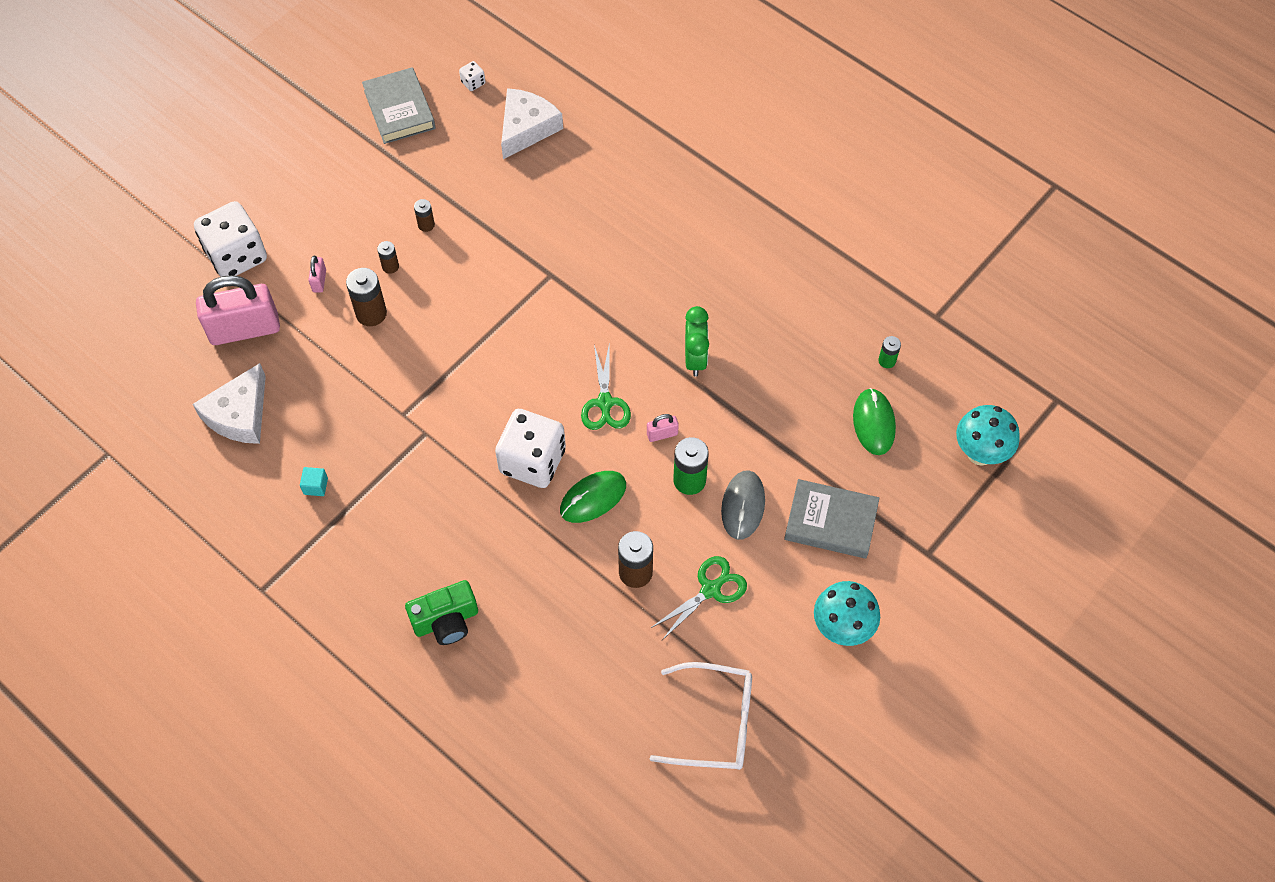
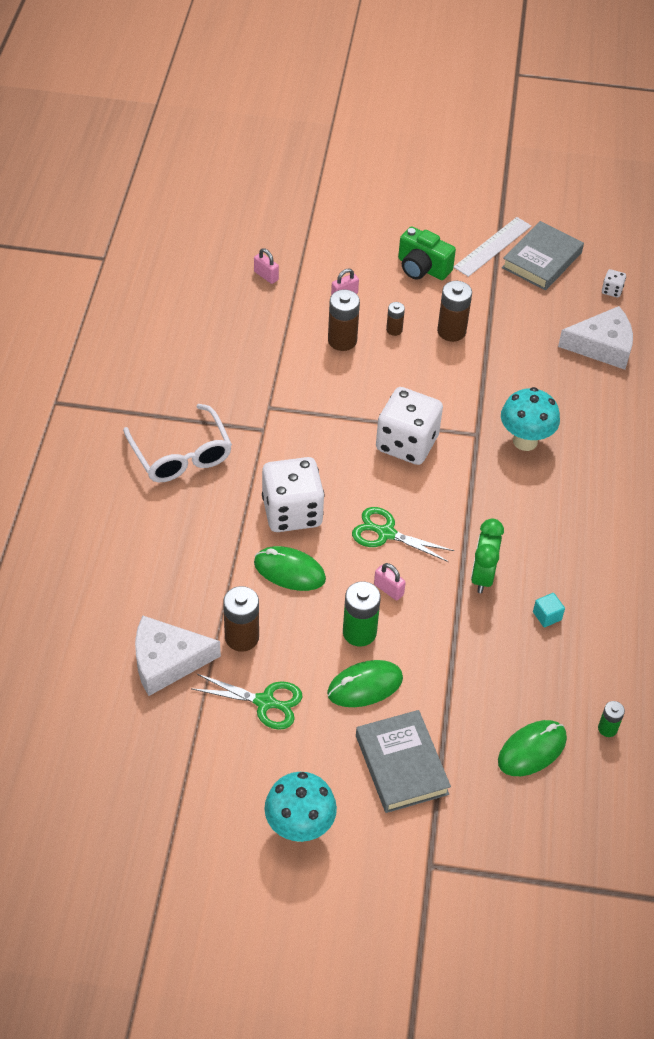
camera: 55 degrees right, 10 degrees down
(236, 256) = (325, 238): white dice -> white dice (407, 443)
(239, 414) = (192, 311): white cheese -> white cheese (167, 661)
(244, 329) = (266, 276): pink padlock -> pink padlock, size x0.42
(315, 486) = (165, 387): turquoise cube -> turquoise cube (547, 616)
(354, 135) = (492, 246): none -> white ruler
(426, 225) = (451, 331): brown battery -> brown battery, size x1.79
(446, 621) = (107, 529): green camera -> green camera (422, 268)
(605, 403) = (386, 533): green scissors -> green scissors turned 60 degrees clockwise
(695, 359) = (482, 576): green clock -> green clock turned 135 degrees clockwise
(716, 723) = (140, 771): white glasses -> white glasses (181, 455)
(743, 506) = (365, 686): grey mouse -> green mouse
(980, 453) = (573, 859): turquoise mushroom -> turquoise mushroom (525, 441)

